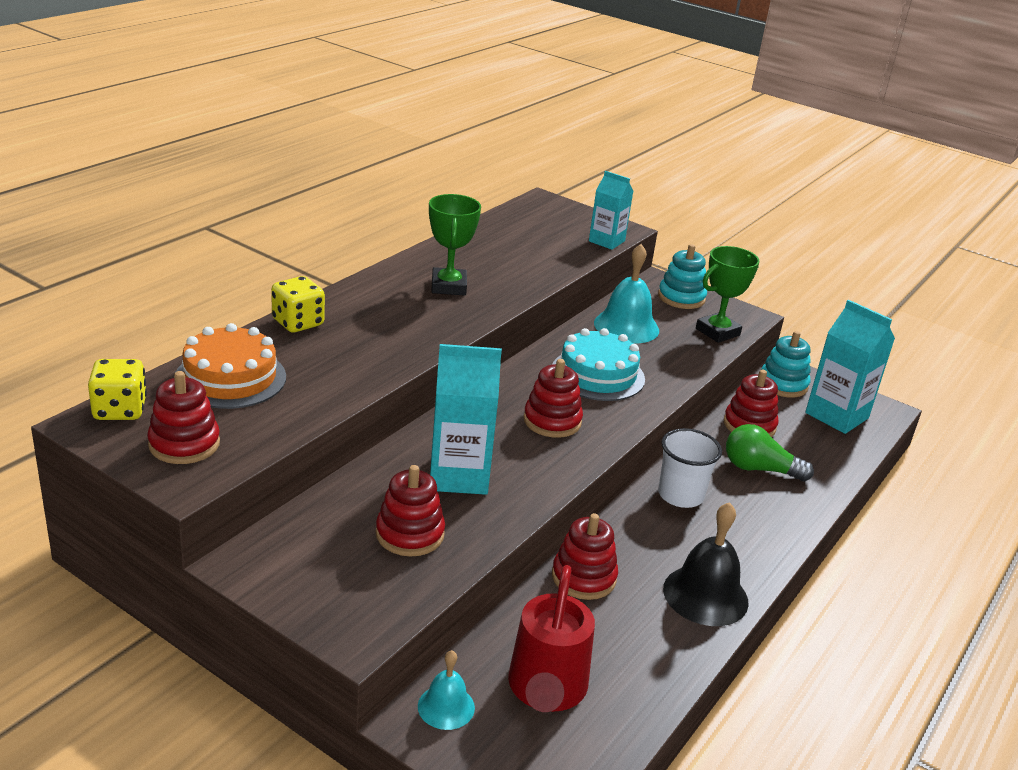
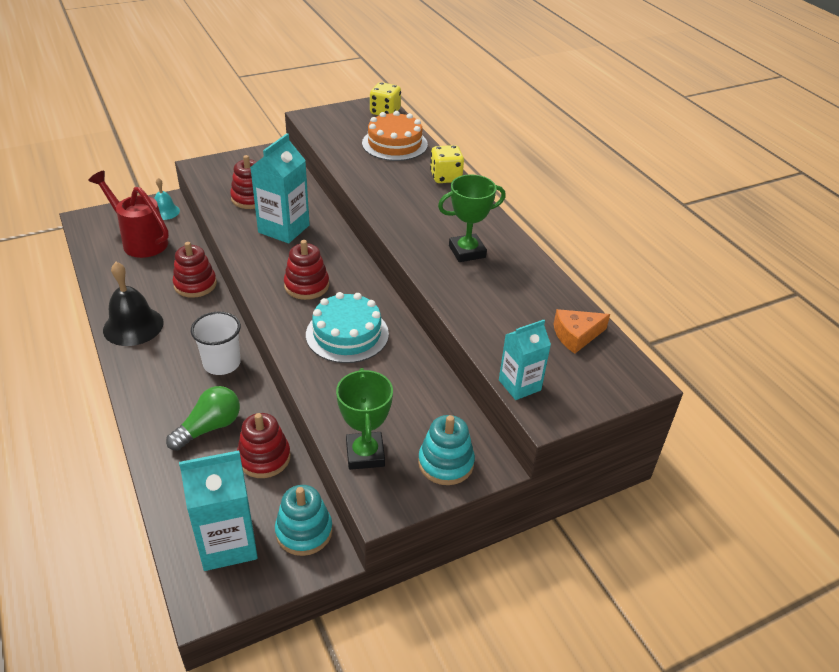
camera: 120 degrees right, 10 degrees up
(184, 444) = (341, 121): red stacking toy -> none
(448, 286) = (467, 252): green trophy -> green trophy turned 45 degrees counterclockwise
(519, 225) = (576, 335): none -> orange cheese
(626, 326) = (410, 388): turquoise bell -> none

